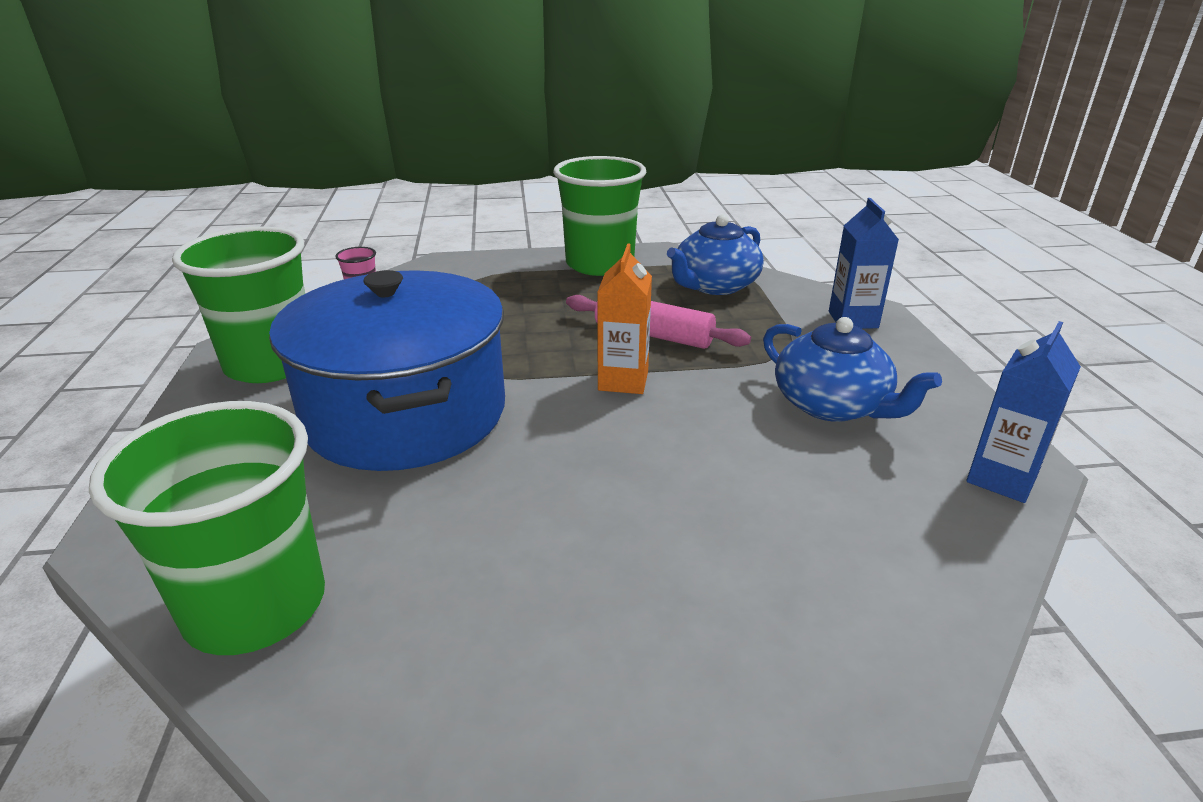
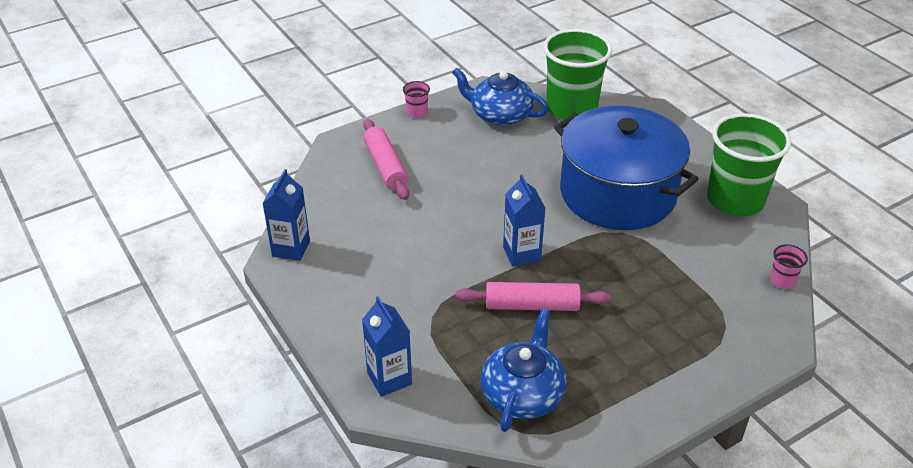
camera: 155 degrees right, 10 degrees up
(599, 264) = (647, 395): green cup -> none
(623, 381) = (521, 254): orange carton -> blue carton
(639, 749) = (417, 113): none -> pink cup
(787, 591) = (385, 166): none -> pink rolling pin
(832, 405) = (387, 274): blue teapot -> blue teapot (500, 115)

